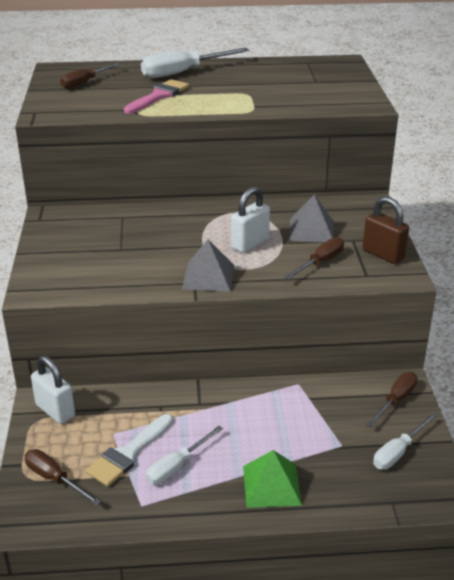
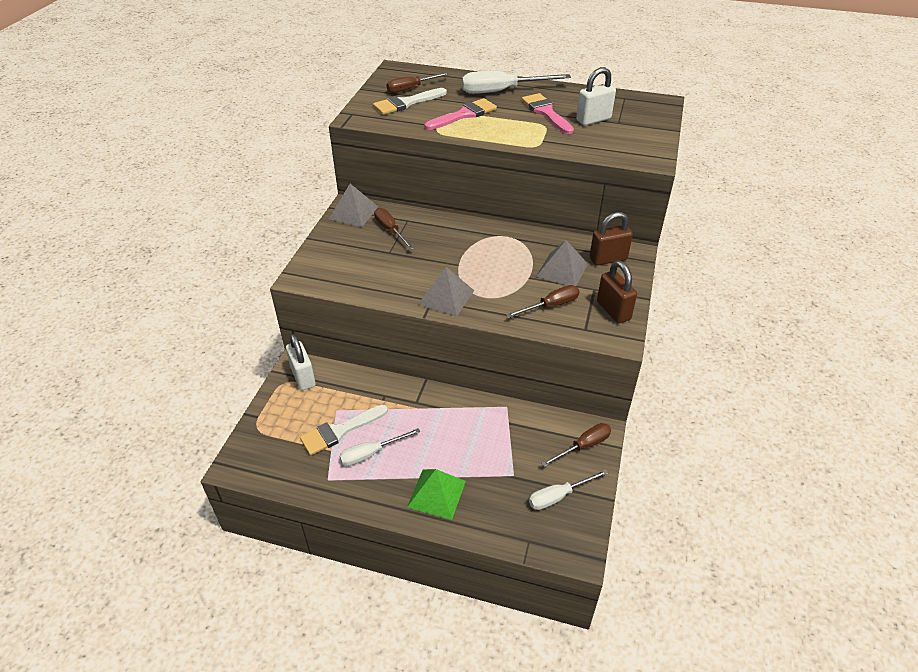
camera: 20 degrees right, 10 degrees up
(54, 479) = (275, 436): brown screwdriver -> brown screwdriver (390, 230)
(57, 220) = (353, 212): none -> grey pyramid
(89, 95) = (406, 103): none -> white brush
(240, 83) = (546, 112): none -> pink brush
(250, 244) = (499, 272): white padlock -> white padlock (593, 120)
(350, 212) = (608, 259): none -> brown padlock

